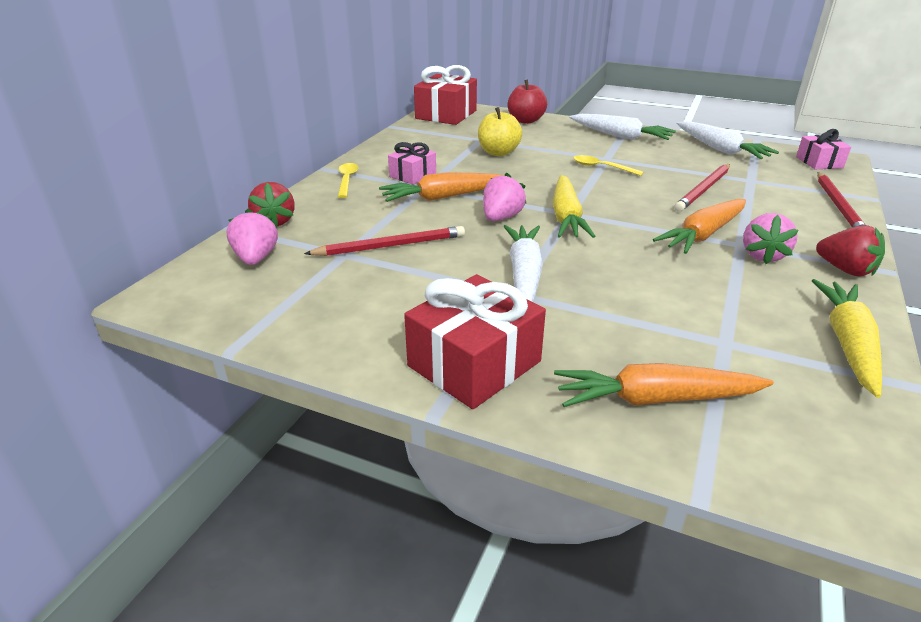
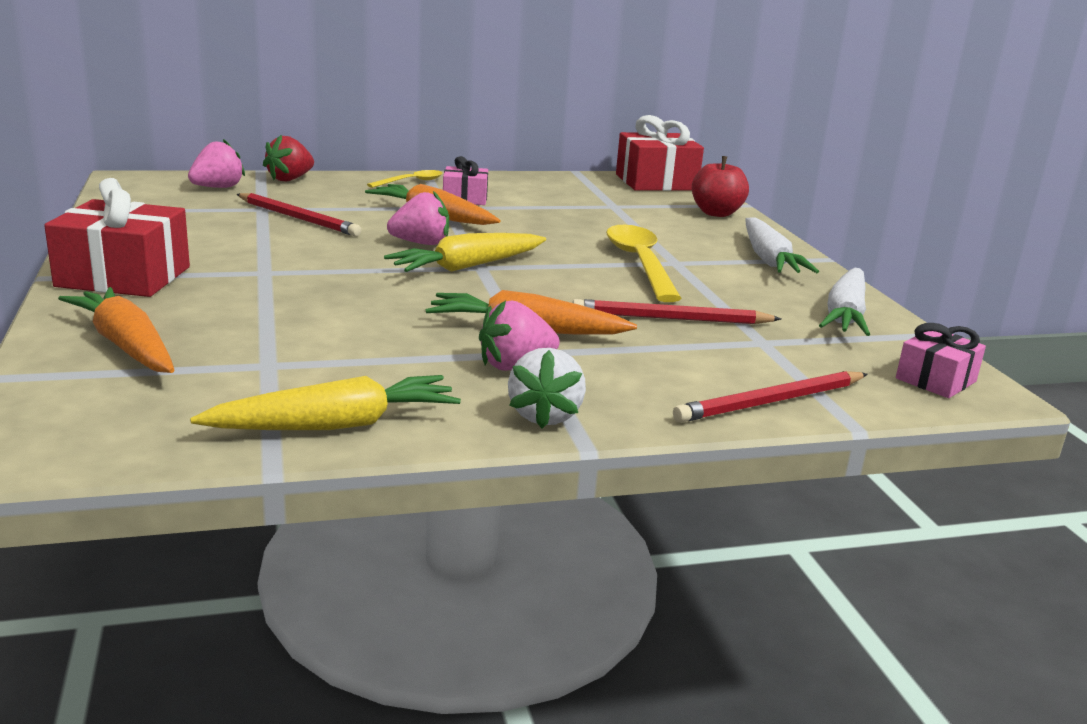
camera: 50 degrees right, 10 degrees down
(498, 152) = (590, 217): yellow apple -> none
(524, 274) = (307, 269): white carrot -> none
(601, 167) = (640, 263): yellow spoon -> yellow spoon, size x1.84
(845, 270) = (545, 415): red strawberry -> white strawberry

